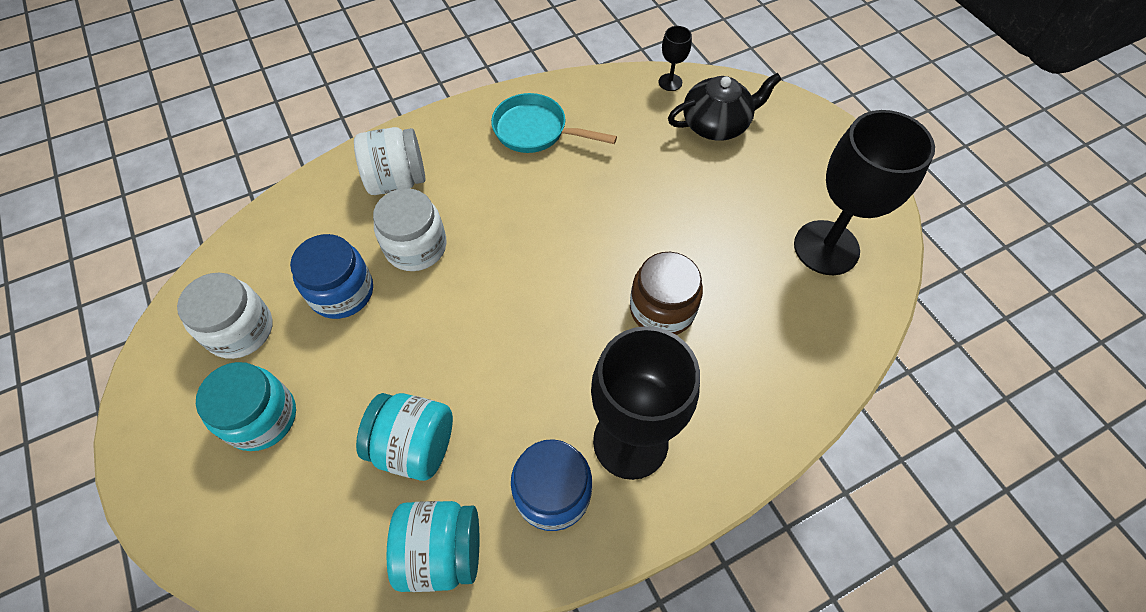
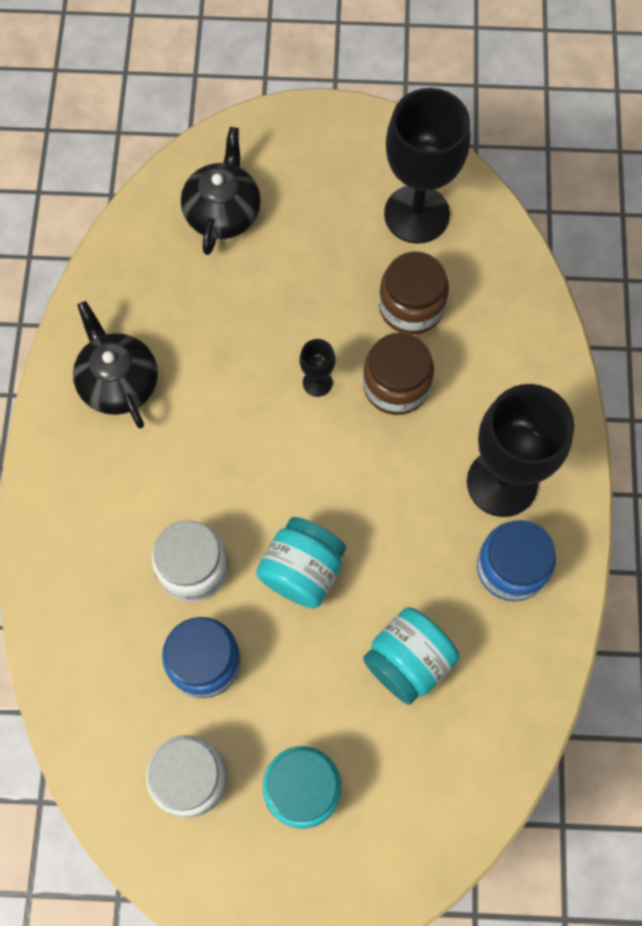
camera: 60 degrees left, 10 degrees up
(397, 180) = (95, 549): white jar -> none
(442, 551) = (512, 679): turquoise jar -> turquoise jar (302, 571)
(536, 131) = (118, 381): turquoise pan -> black teapot
(670, 82) = (140, 219): black goblet -> black goblet (317, 382)
(741, 285) = (411, 306): none -> brown jar

